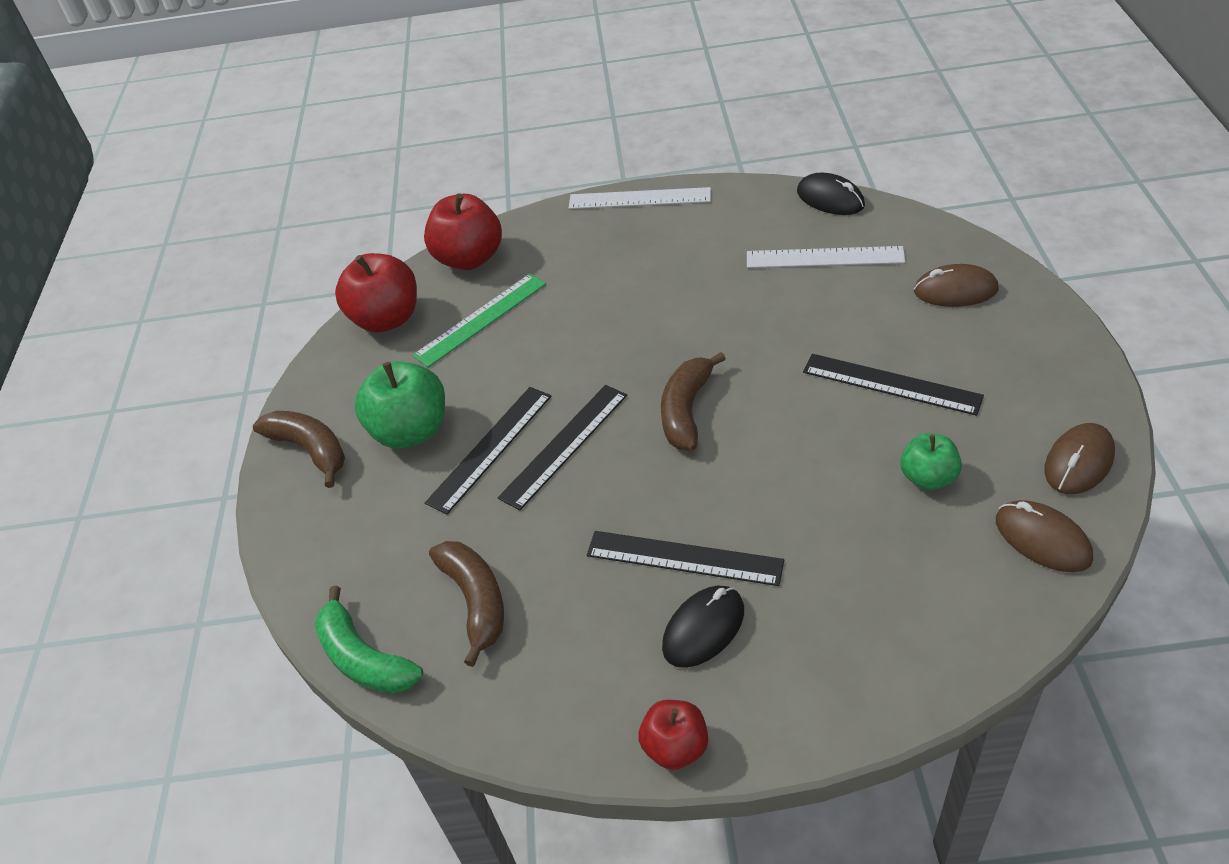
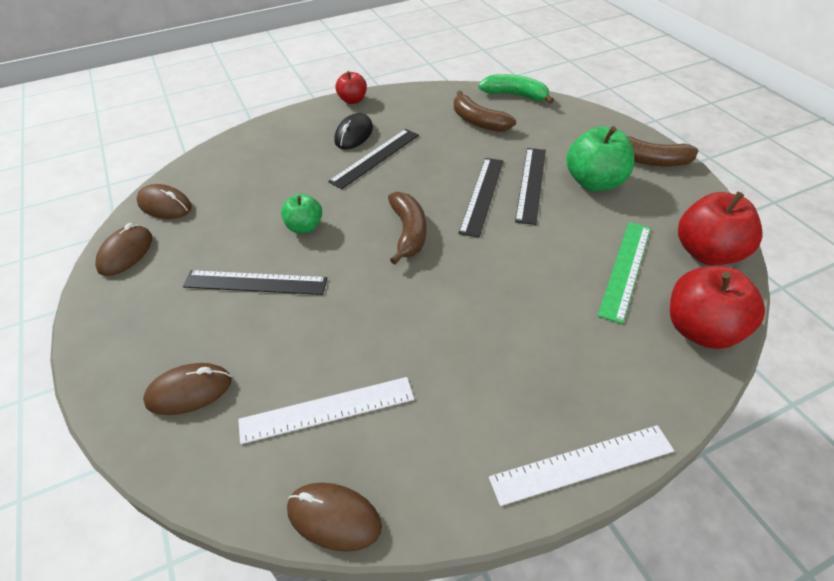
camera: 155 degrees right, 0 degrees up
(684, 558) = (375, 158): black ruler -> black ruler turned 45 degrees counterclockwise
(830, 199) = (334, 518): black mouse -> brown mouse
(928, 478) = (231, 224): green apple -> green apple (304, 227)

